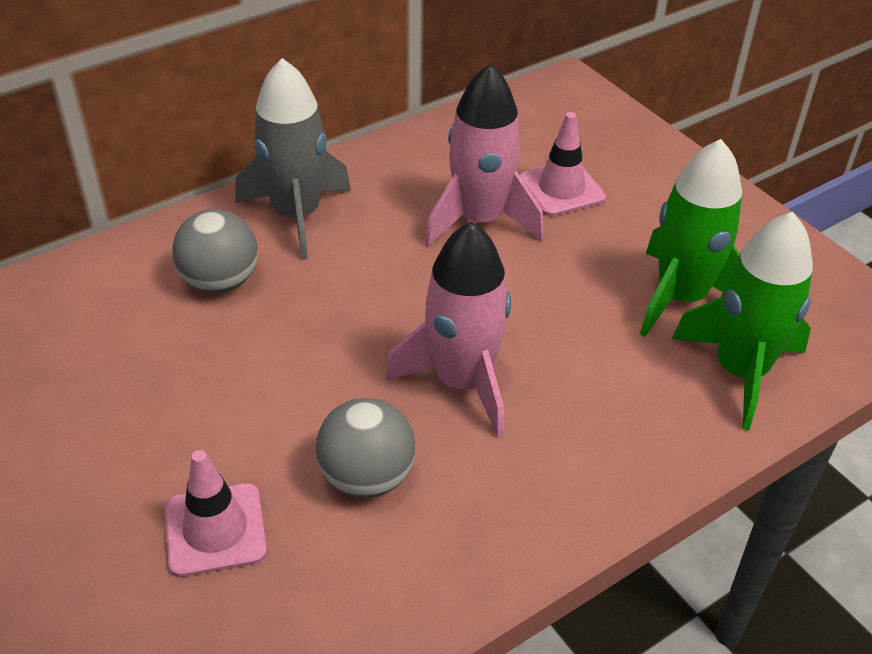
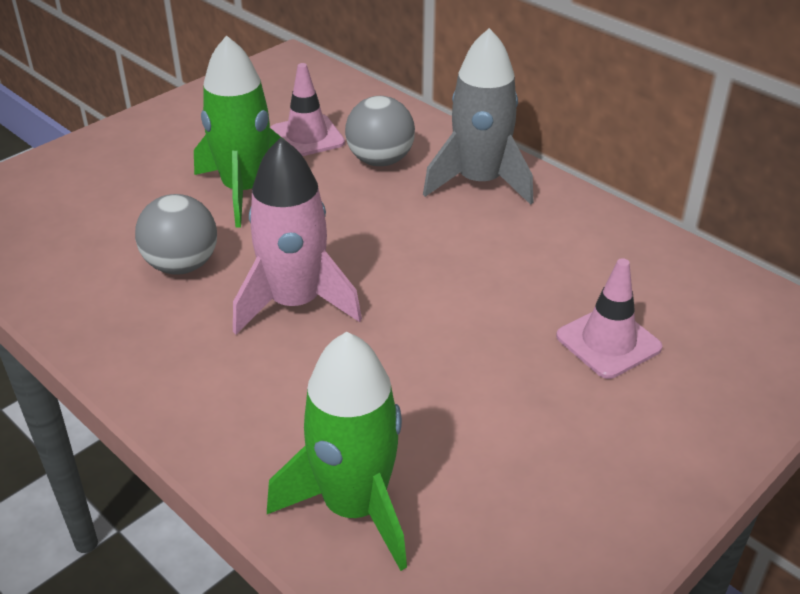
camera: 80 degrees right, 5 degrees down
(215, 530) = (130, 205): pink traffic cone -> pink traffic cone (307, 137)
(480, 220) = (525, 288): pink rocket -> none
(681, 297) = (461, 452): green rocket -> green rocket (245, 190)

